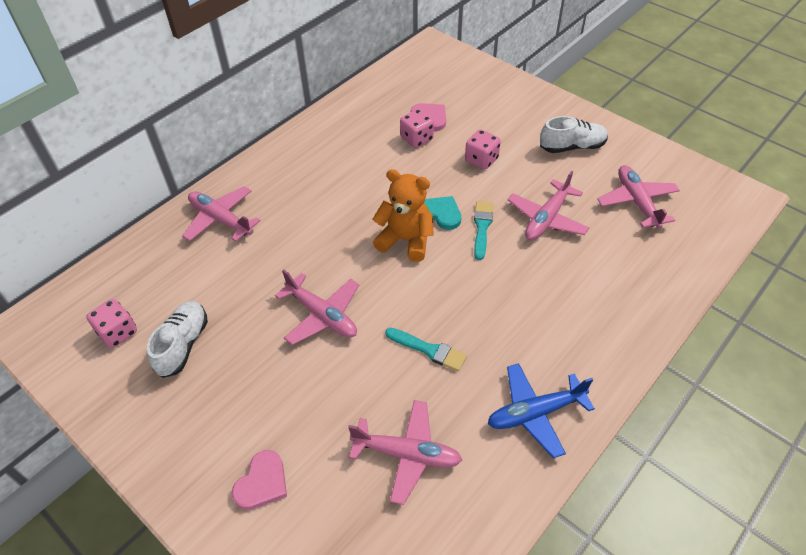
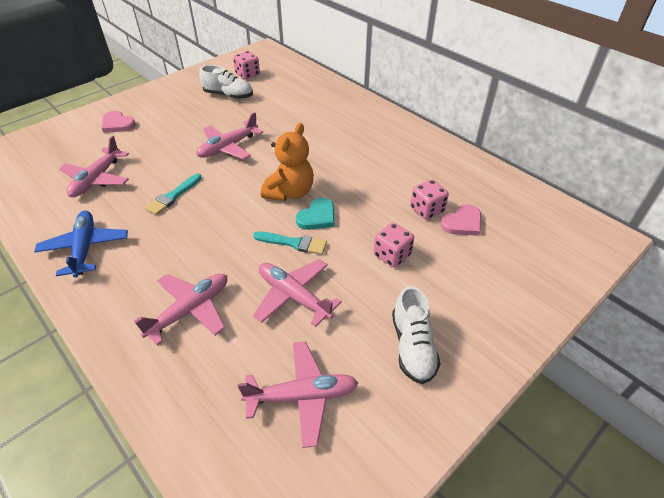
camera: 95 degrees right, 5 degrees down
(220, 219) = (334, 105): pink plane -> pink plane (190, 310)

